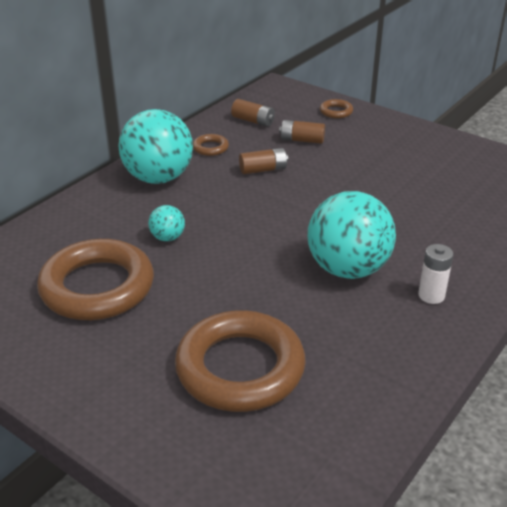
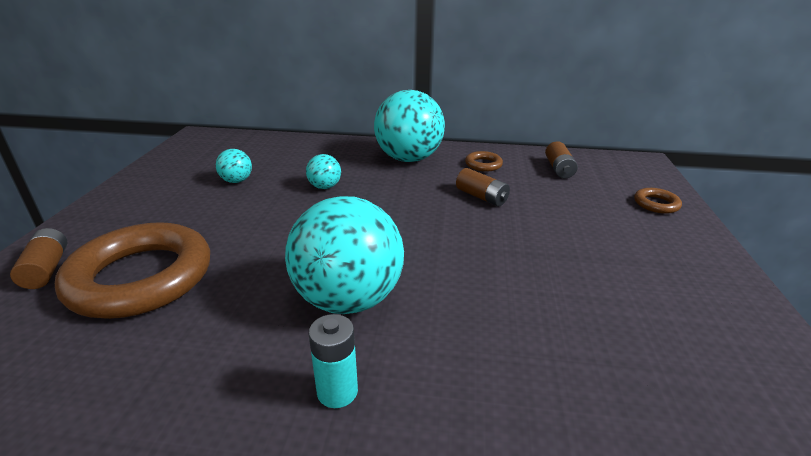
camera: 60 degrees right, 5 degrees down
(97, 287) = (237, 181): brown ring -> turquoise ball
(302, 140) = (566, 201): brown battery -> brown battery (46, 269)
(431, 295) = (337, 391): white battery -> turquoise battery

